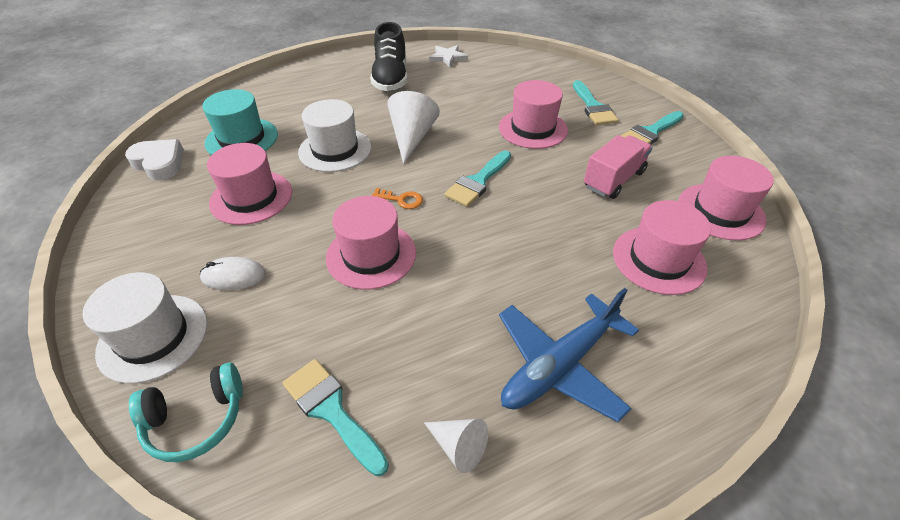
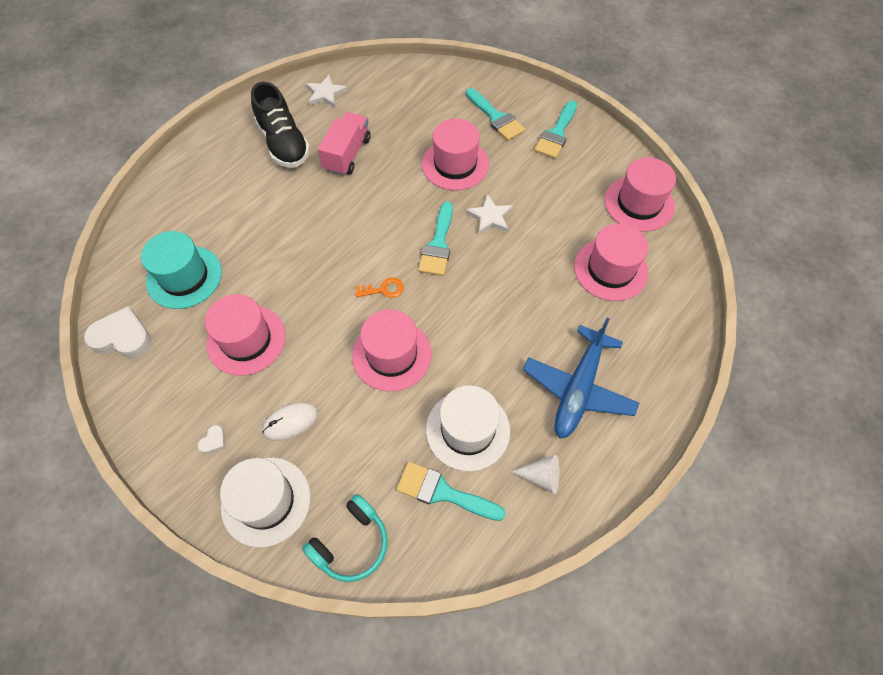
camera: 25 degrees left, 15 degrees up
(156, 265) = (213, 441): none -> white heart
(335, 150) = (287, 256): white hat -> white hat (468, 430)
(412, 138) = (351, 215): white cone -> none
(544, 176) = (490, 217): none -> white star
(613, 180) = (547, 200): pink truck -> pink truck (347, 154)

